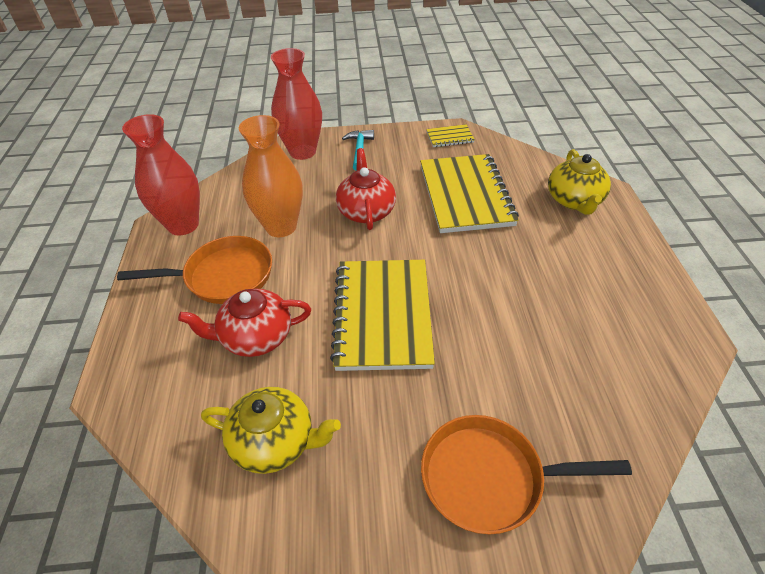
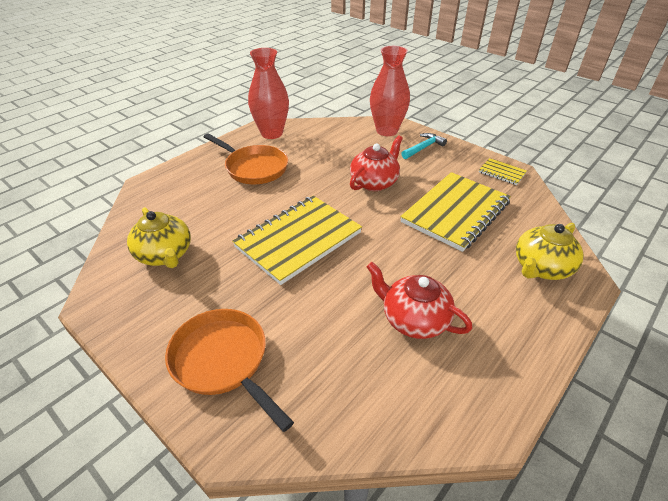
camera: 45 degrees right, 5 degrees down
(255, 337) = (226, 204): red teapot -> red teapot (413, 319)
(281, 227) = (315, 162): orange vase -> none

